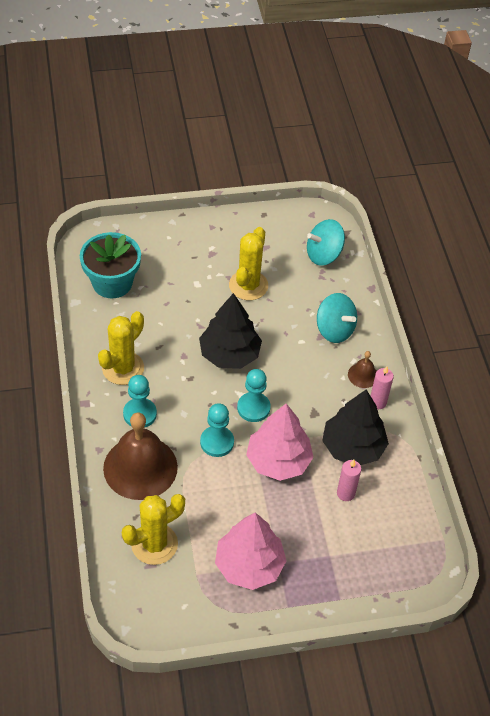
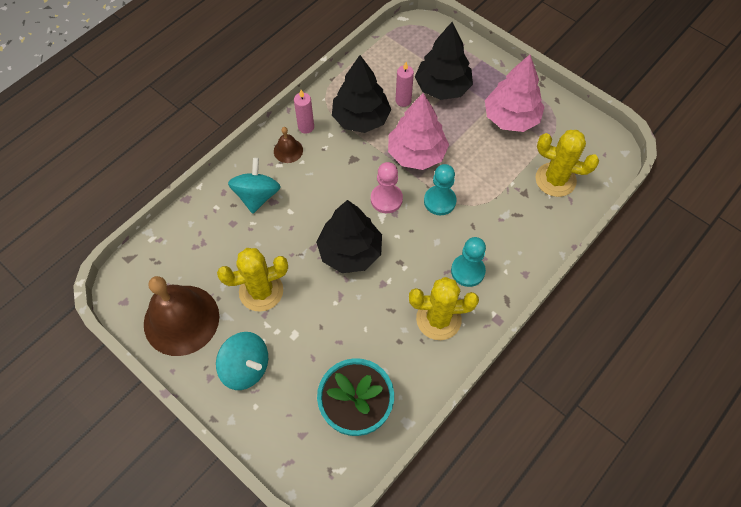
camera: 125 degrees left, 10 degrees up
(140, 467) = (510, 234): brown bell -> brown bell (181, 320)
(253, 408) = (386, 199): turquoise pawn -> pink pawn
(323, 255) = (173, 258): turquoise spinning top -> turquoise spinning top (246, 367)
(334, 537) = (442, 87): none -> black tree

